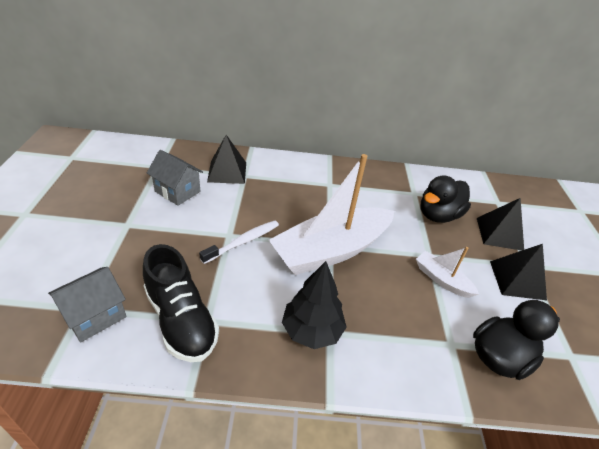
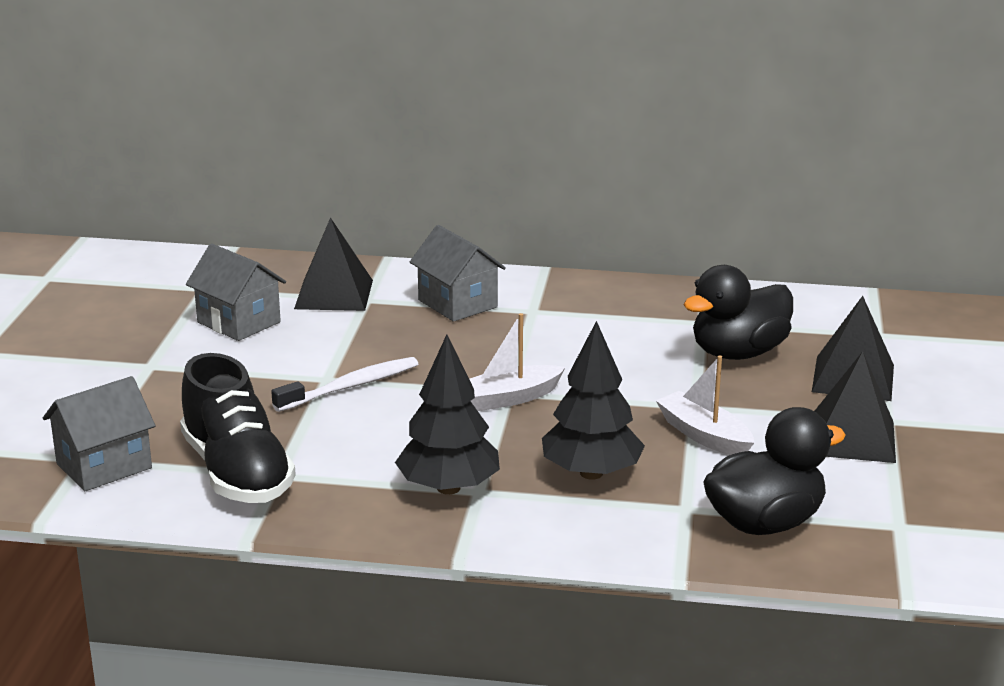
camera: 10 degrees right, 15 degrees down
(291, 179) = (457, 304): none -> grey house
(331, 250) = (509, 398): white boat -> white boat, size x0.46
(390, 314) = (591, 473): none -> black tree

